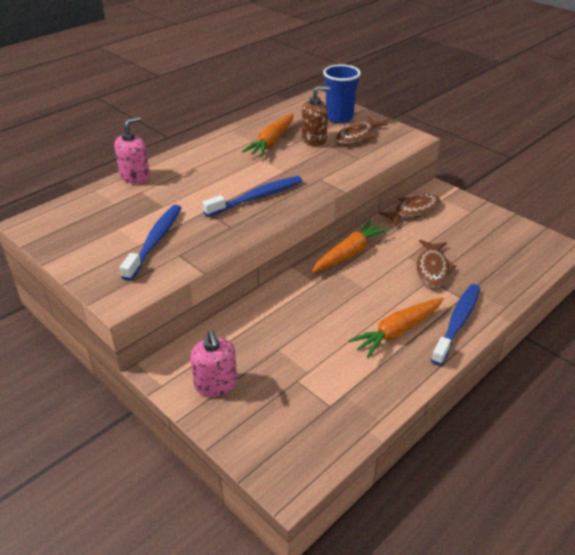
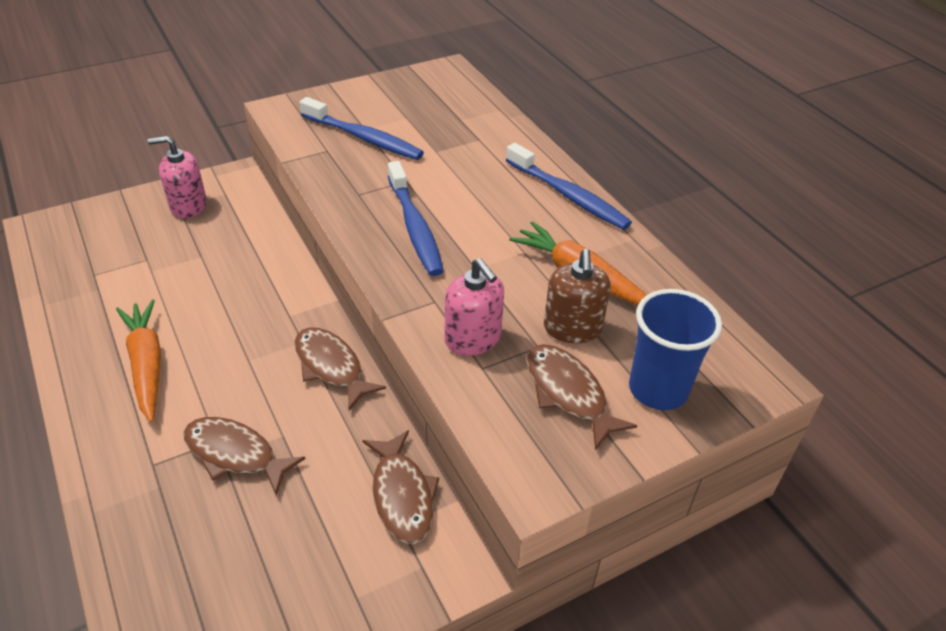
camera: 105 degrees right, 5 degrees up
(135, 176) = (519, 138): pink soap dispenser -> pink soap dispenser (473, 339)
(349, 253) = (331, 366): orange carrot -> brown fish
(457, 323) = (111, 434): blue toothbrush -> blue toothbrush (568, 195)

